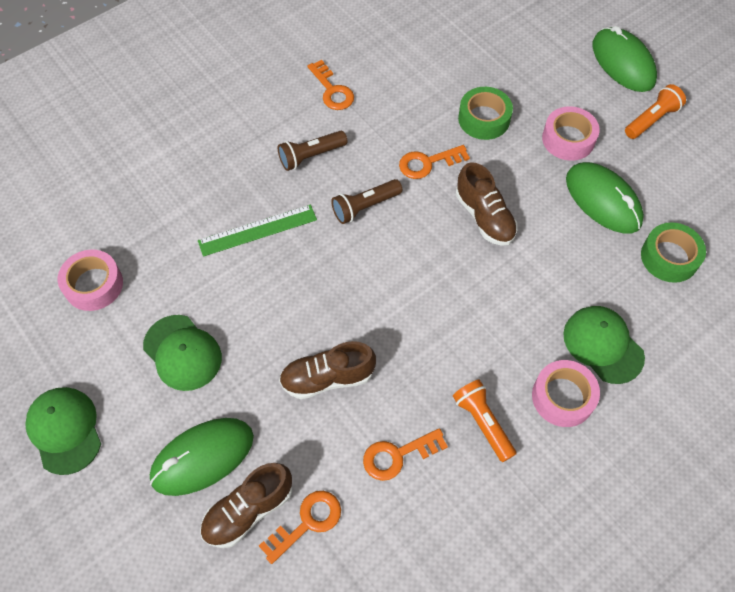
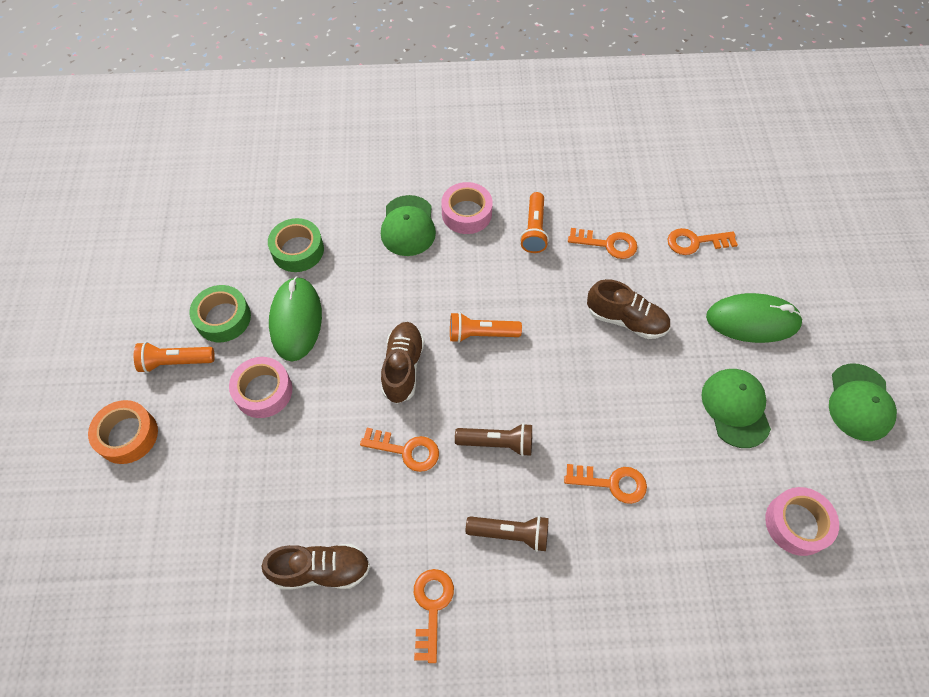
camera: 145 degrees left, 0 degrees up
(248, 510) = (733, 270): brown shoe -> brown shoe (321, 570)
(257, 230) = (611, 483): green ruler -> orange key
(446, 282) = (481, 334): none -> orange flashlight
(484, 119) = (314, 463): green tape -> green tape (223, 318)
(623, 63) = (127, 435): green mouse -> orange tape

